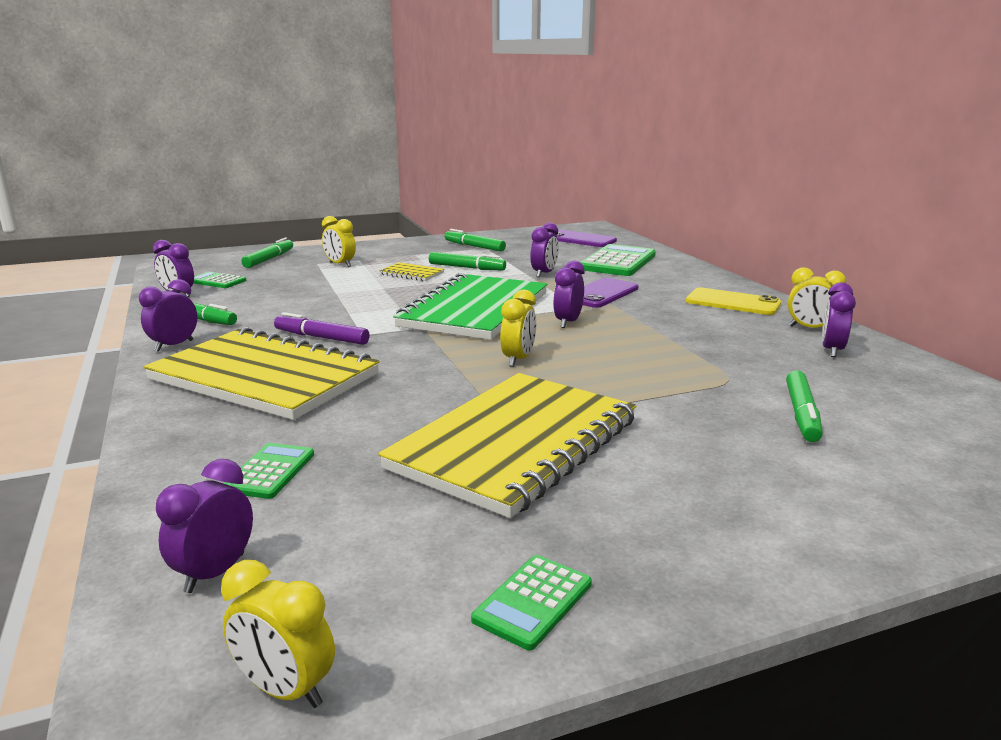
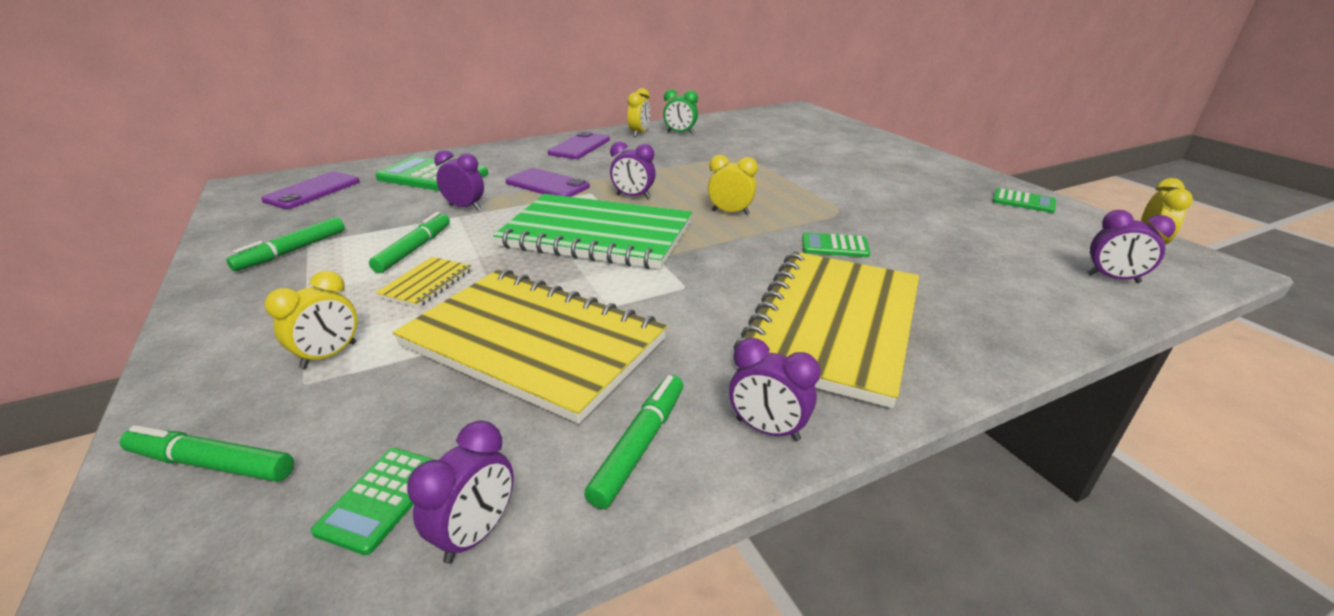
camera: 95 degrees left, 10 degrees up
(270, 471) = (995, 284): green calculator -> green calculator (834, 246)
(321, 337) = (701, 311): purple marker -> none
(515, 444) = (878, 209): yellow notebook -> yellow notebook (533, 343)
(732, 302) = (579, 146): yellow phone -> purple phone
(801, 414) = (783, 146): green marker -> none
(832, 350) = (680, 133): purple clock -> green clock

